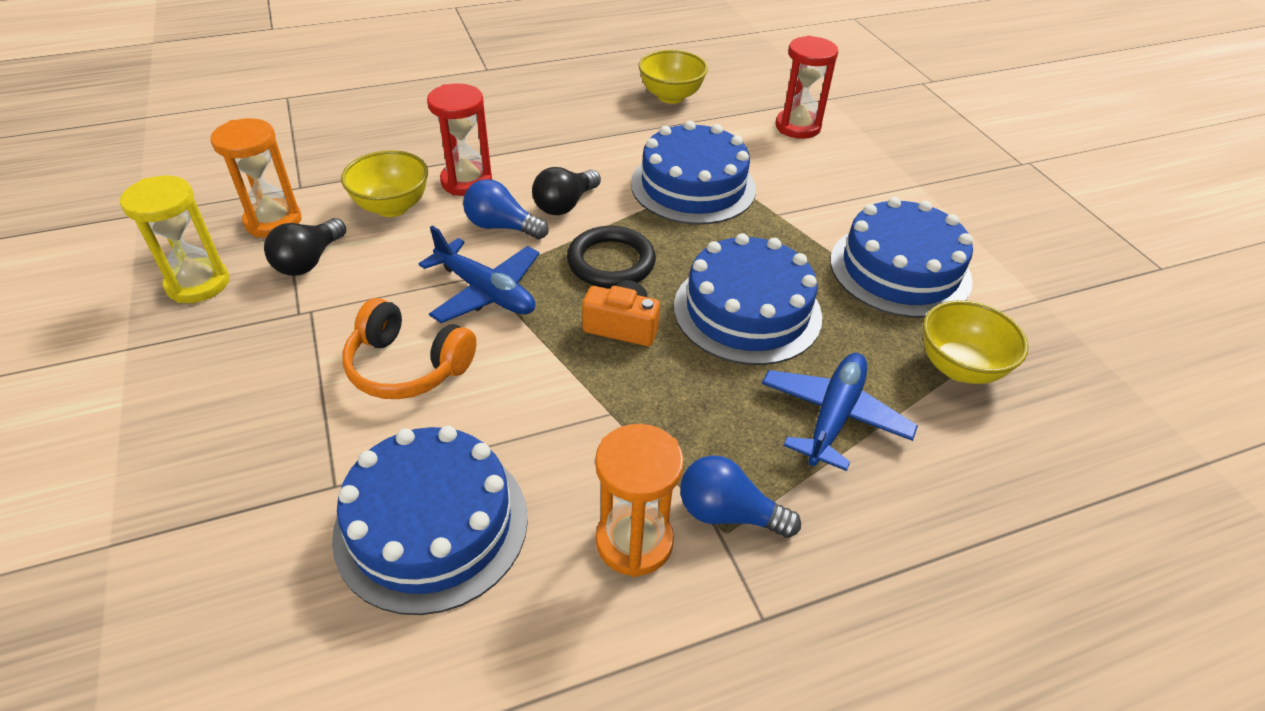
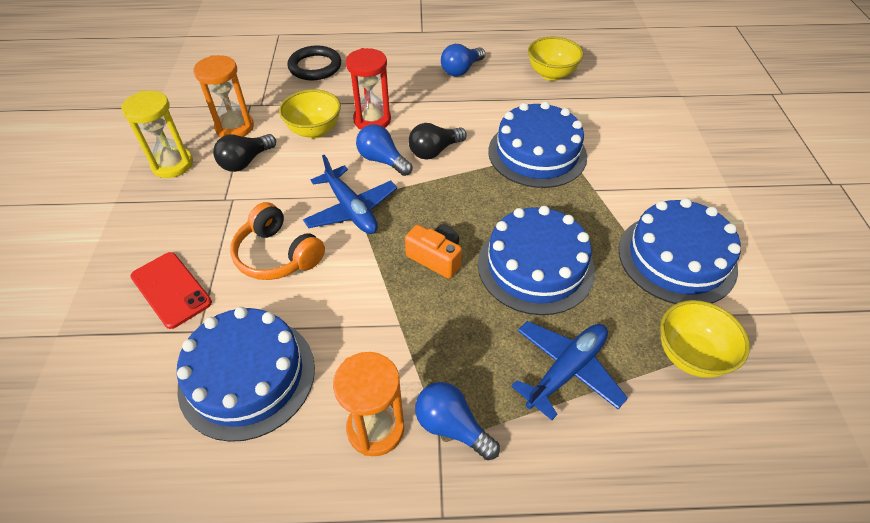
camera: 20 degrees right, 5 degrees up
(268, 443) = (171, 289): none -> red phone
(557, 107) = (461, 70): none -> blue light bulb
(611, 262) = (449, 204): black ring -> black ring (315, 66)
(797, 127) = (644, 117): red hourglass -> none

